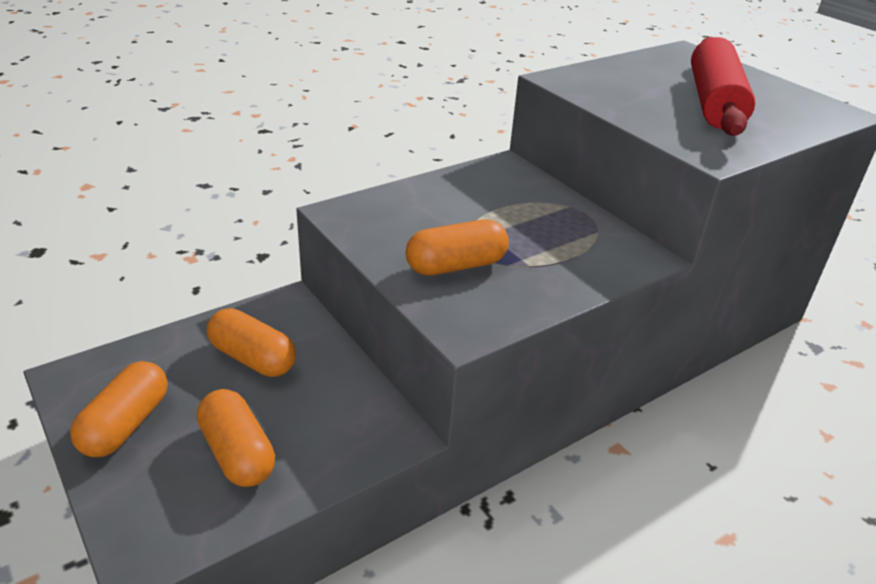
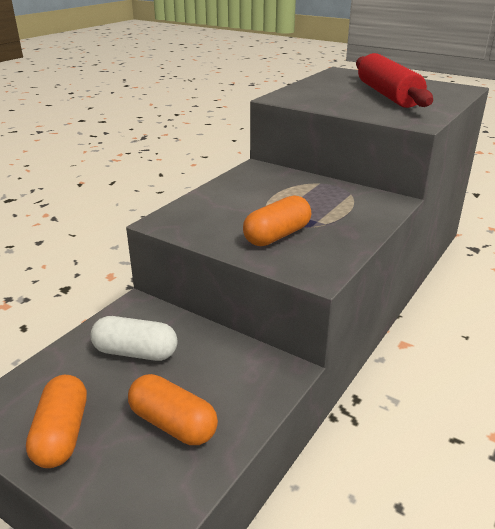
camera: 20 degrees left, 5 degrees down
(253, 358) = (136, 352): orange capsule -> white capsule

